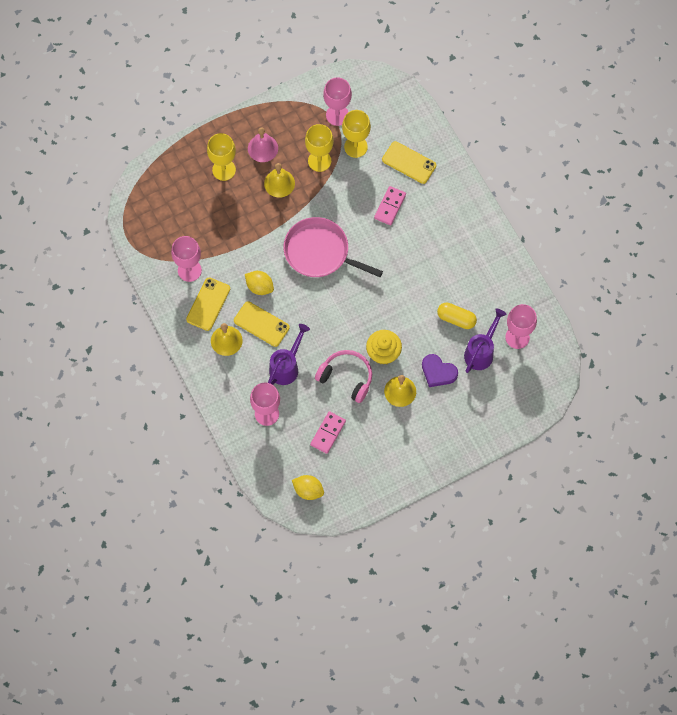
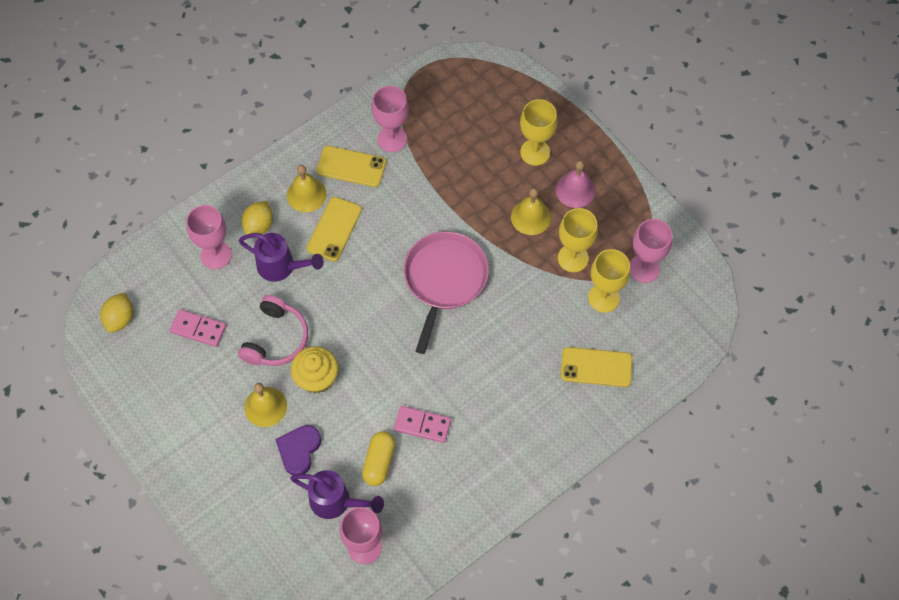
camera: 80 degrees right, 5 degrees down
(259, 287) = (384, 219): yellow lemon -> yellow lemon (259, 226)
(390, 206) = (526, 353): pink domino -> pink domino (422, 425)
(409, 162) = (596, 367): yellow phone -> yellow phone turned 75 degrees clockwise

